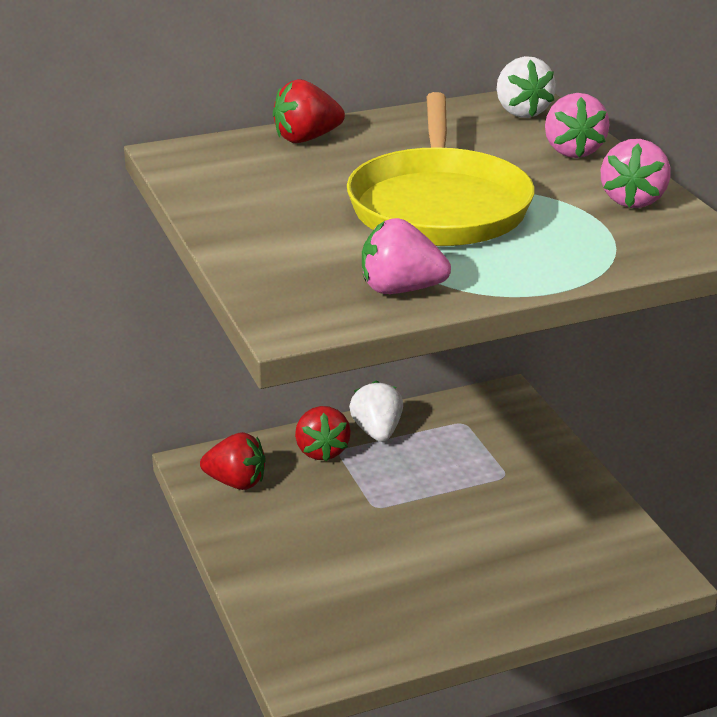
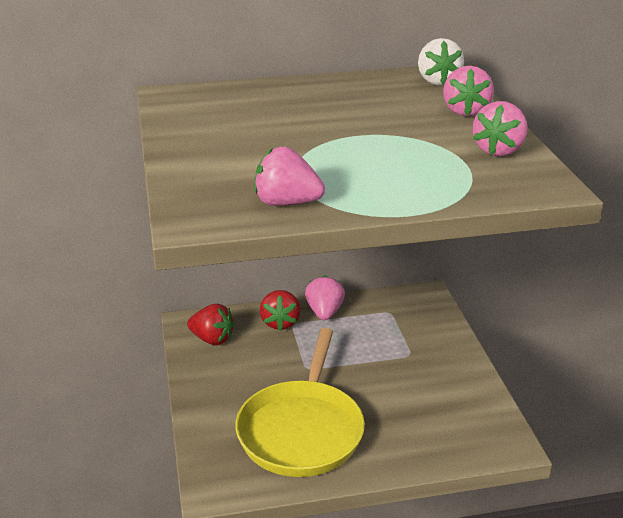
camera: 10 degrees right, 0 degrees up
(306, 138) = (268, 90): red strawberry -> none
(377, 432) = (324, 312): white strawberry -> pink strawberry
(439, 206) = (345, 144): yellow pan -> yellow pan (302, 430)

